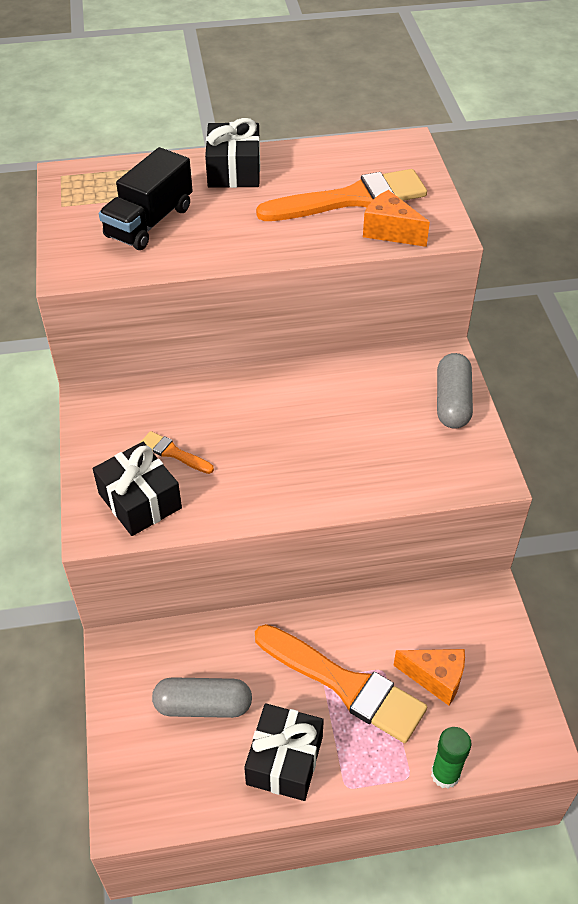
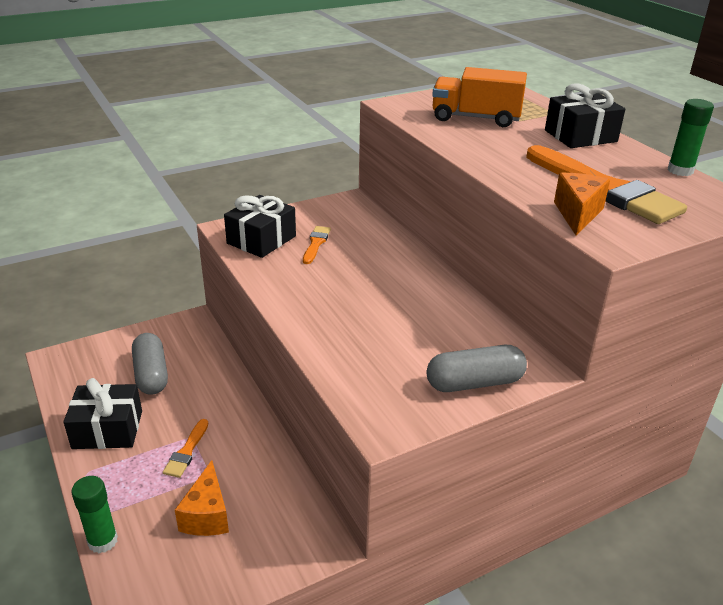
camera: 70 degrees right, 15 degrees down
(149, 222) = (476, 118): black truck -> orange truck
(334, 145) = (680, 170): none -> green glue stick
(345, 685) = (186, 451): orange brush -> orange brush, size x0.45

